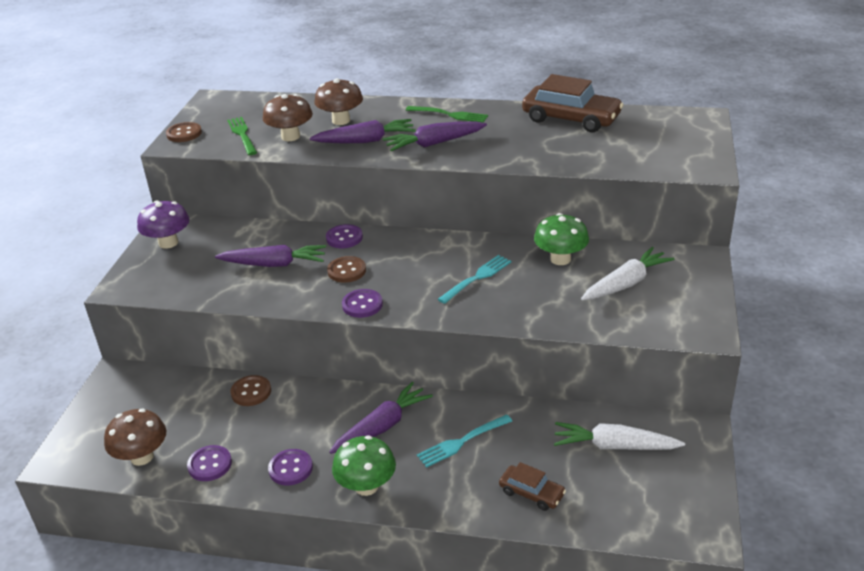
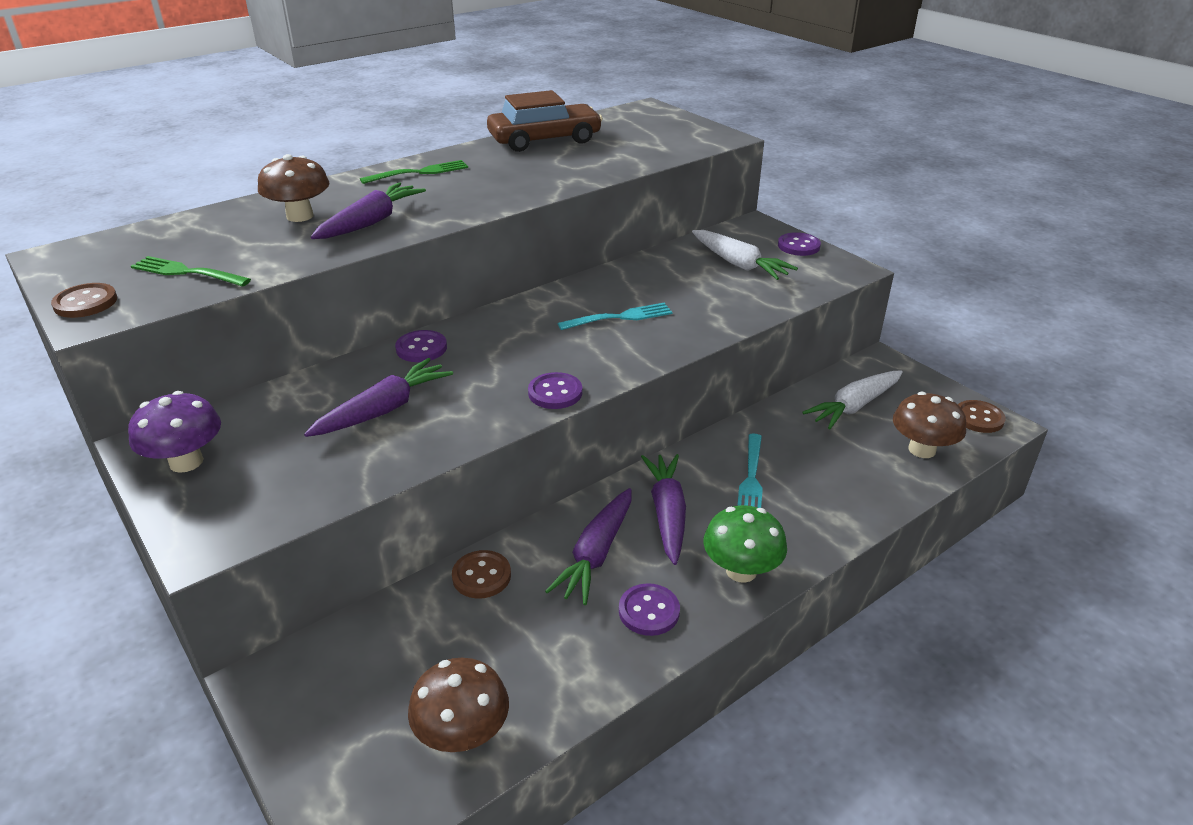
camera: 50 degrees left, 0 degrees up
(210, 464) = (559, 675): purple button -> purple button (798, 246)
(290, 136) = (263, 251): brown mushroom -> brown mushroom (922, 449)
(346, 271) = (481, 374): brown button -> brown button (978, 418)
(434, 143) = (454, 199): purple carrot -> purple carrot (596, 554)
(476, 278) = (619, 317): turquoise fork -> turquoise fork turned 75 degrees clockwise
(531, 493) = (863, 478): brown car -> none
(560, 259) = (659, 271): green mushroom -> none
(626, 283) = (739, 264): white carrot -> white carrot turned 135 degrees clockwise

